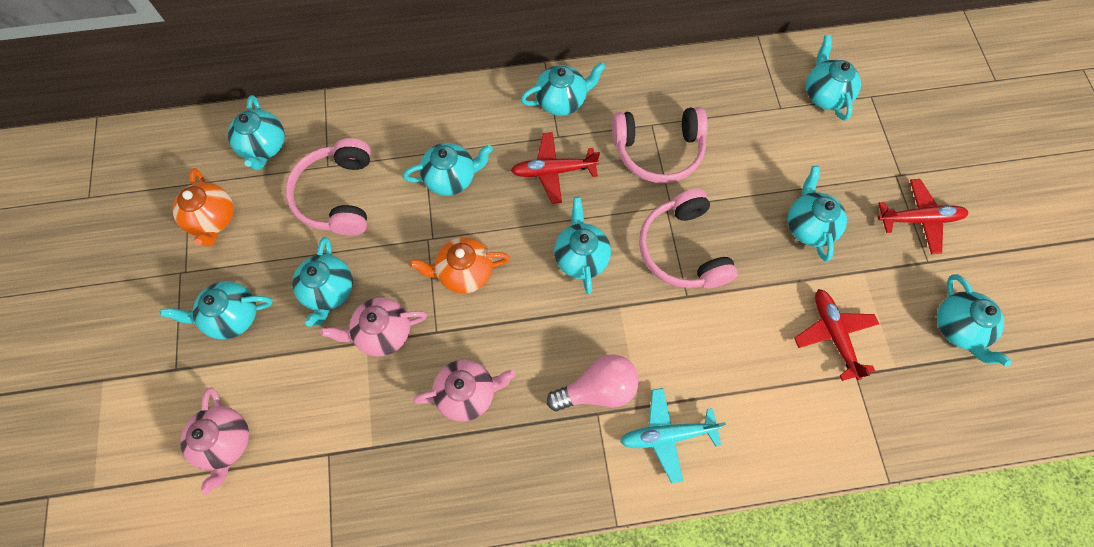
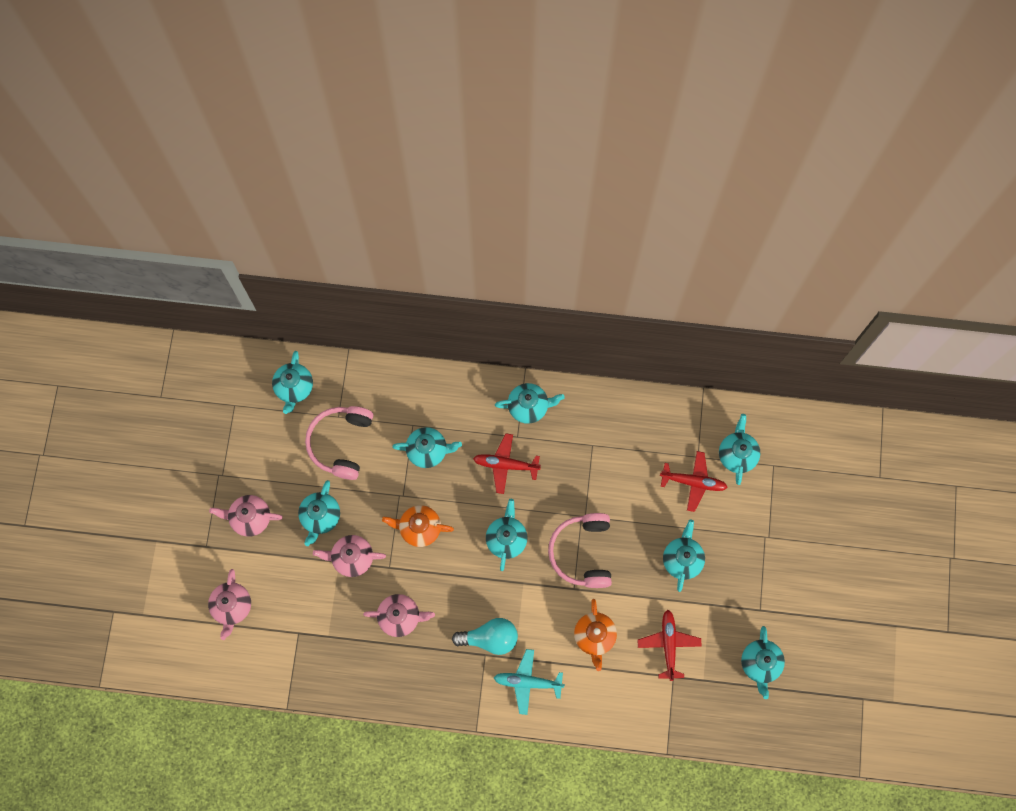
camera: 15 degrees right, 5 degrees up
(213, 219) = (248, 439): orange teapot -> orange teapot (594, 636)
(232, 316) = (250, 518): turquoise teapot -> pink teapot
(597, 389) = (490, 638): pink light bulb -> turquoise light bulb
(658, 150) = (590, 468): pink headphones -> none
(919, 219) = (767, 576): red plane -> red plane (693, 482)

